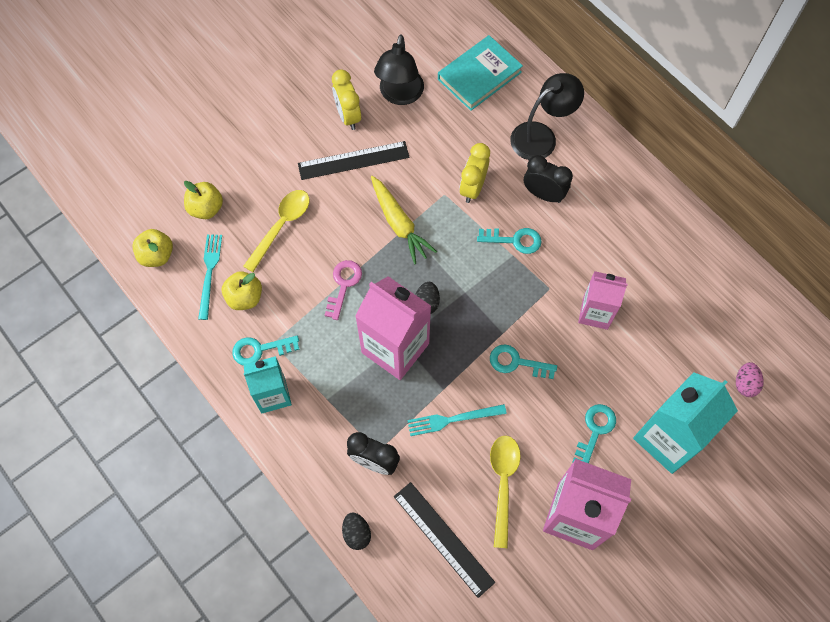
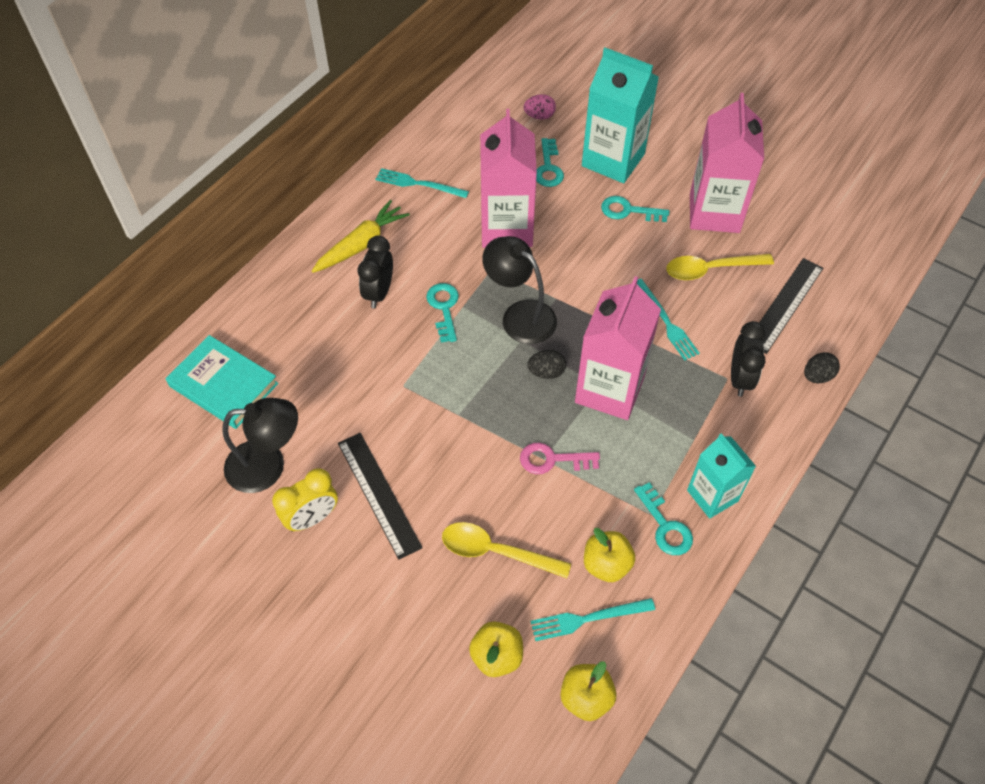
camera: 105 degrees left, 10 degrees down
(399, 224) = (455, 422): yellow carrot -> yellow carrot (362, 244)
(473, 188) = (387, 359): yellow clock -> none
(517, 362) = (584, 281): turquoise key -> turquoise key (548, 168)
(541, 136) = (302, 308): black lamp -> black lamp (520, 315)
(595, 313) = (506, 228): pink carton -> pink carton, size x1.60
(666, 250) = (418, 184): none -> turquoise fork

